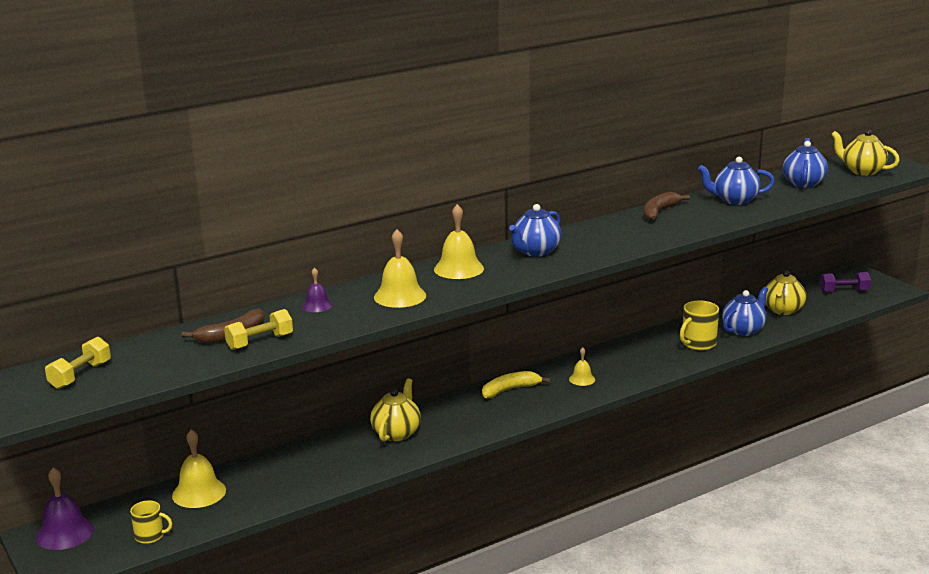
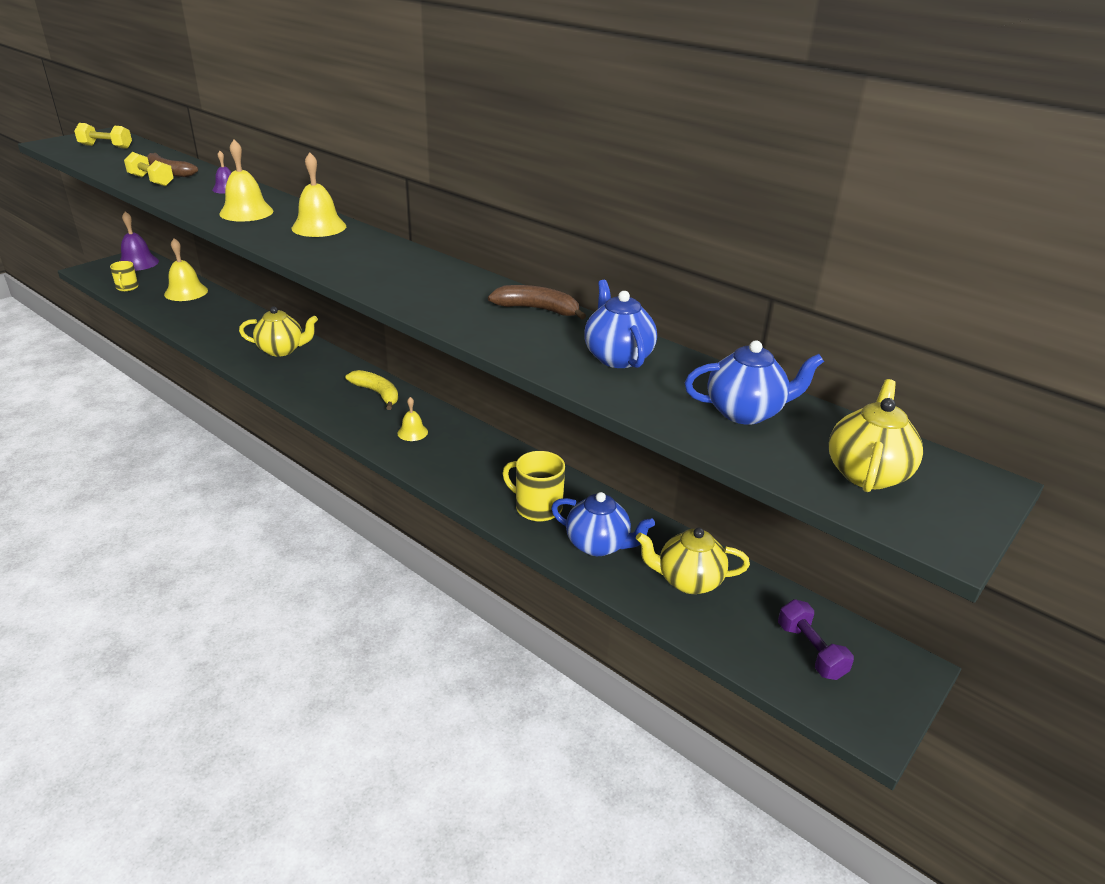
camera: 70 degrees right, 10 degrees up
(535, 252) = (374, 254): blue teapot -> none

